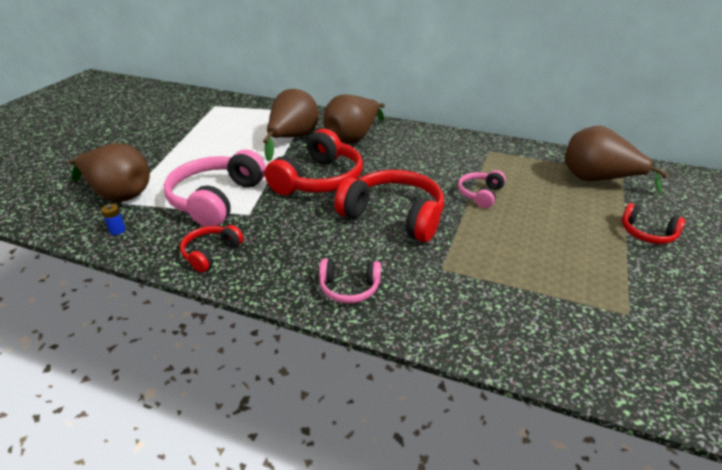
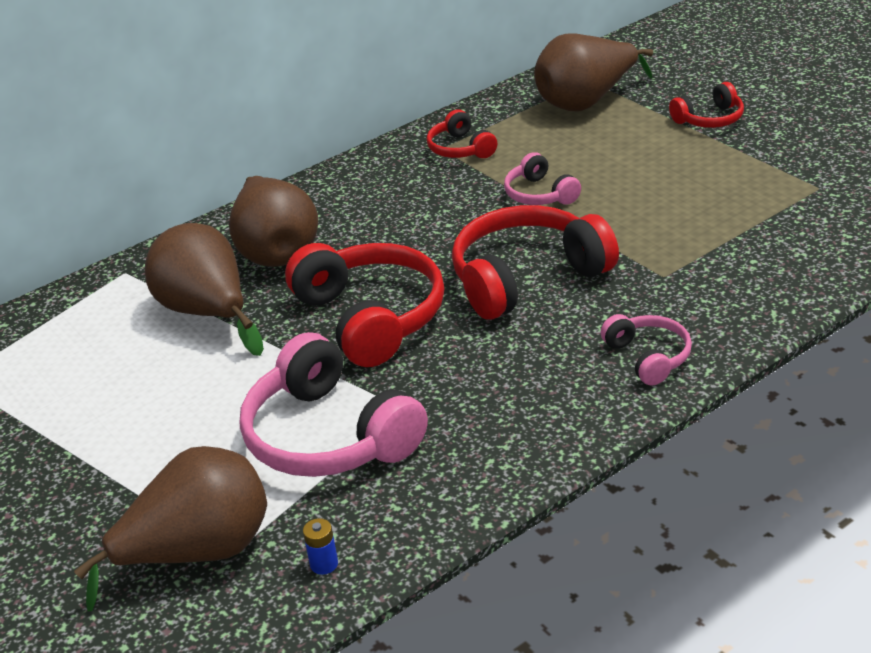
camera: 55 degrees left, 0 degrees up
(211, 253) = (477, 466): red headphones -> red headphones (460, 148)
(349, 288) = (648, 357): pink headphones -> pink headphones turned 60 degrees counterclockwise

